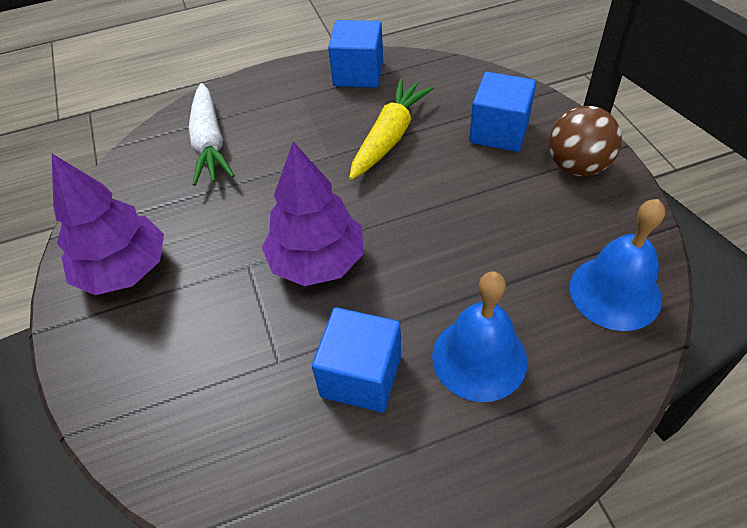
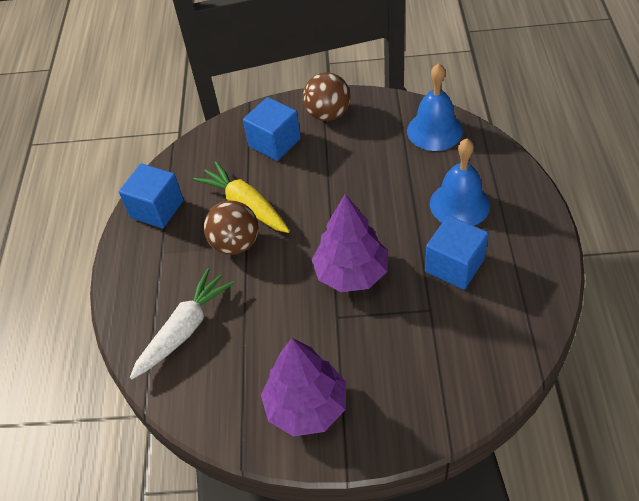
camera: 70 degrees left, 0 degrees up
(210, 143) = (184, 329): white carrot -> white carrot turned 60 degrees counterclockwise
(330, 146) = (235, 244): none -> brown ball

